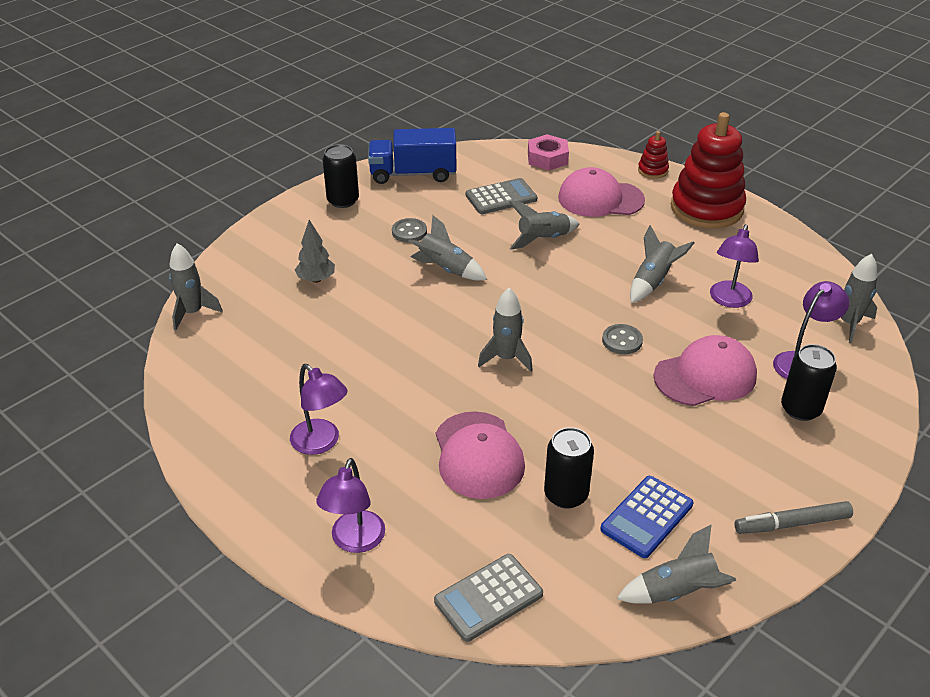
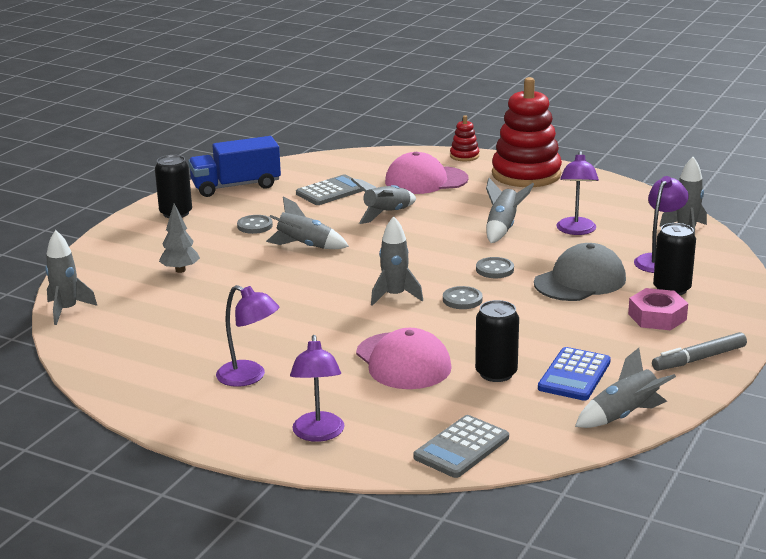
camera: 15 degrees left, 15 degrees down
(547, 158) = (361, 160): pink nut -> pink nut (657, 317)
(572, 378) = (462, 300): none -> grey button
(705, 376) = (580, 281): pink cap -> grey cap

